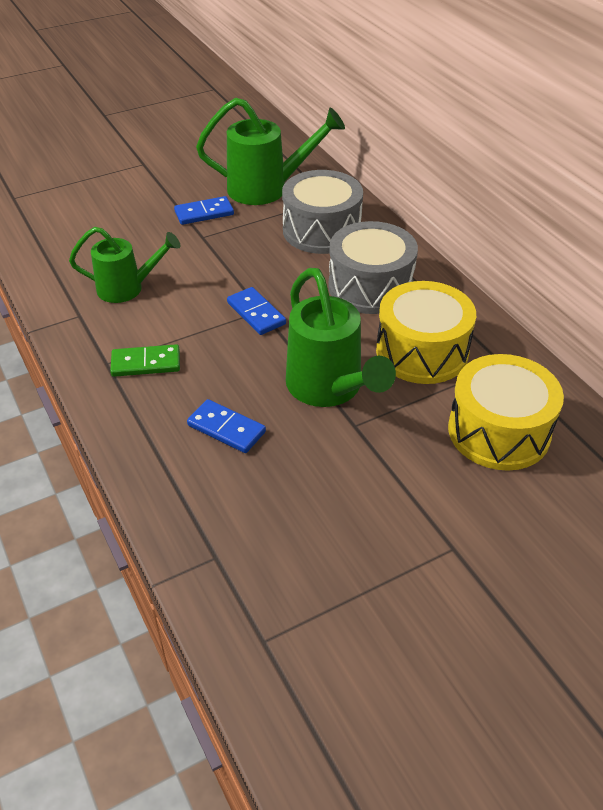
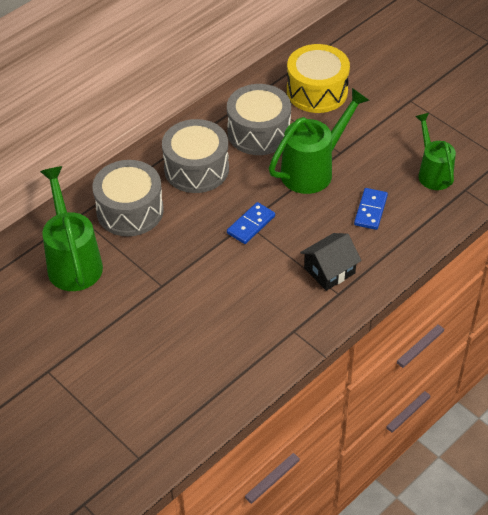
camera: 105 degrees left, 5 degrees up
(127, 288) = (249, 312): green watering can -> green watering can (433, 173)
(146, 363) = (329, 270): green domino -> black house
(204, 213) = (125, 295): blue domino -> none
(422, 352) = (259, 132): yellow drum -> grey drum

